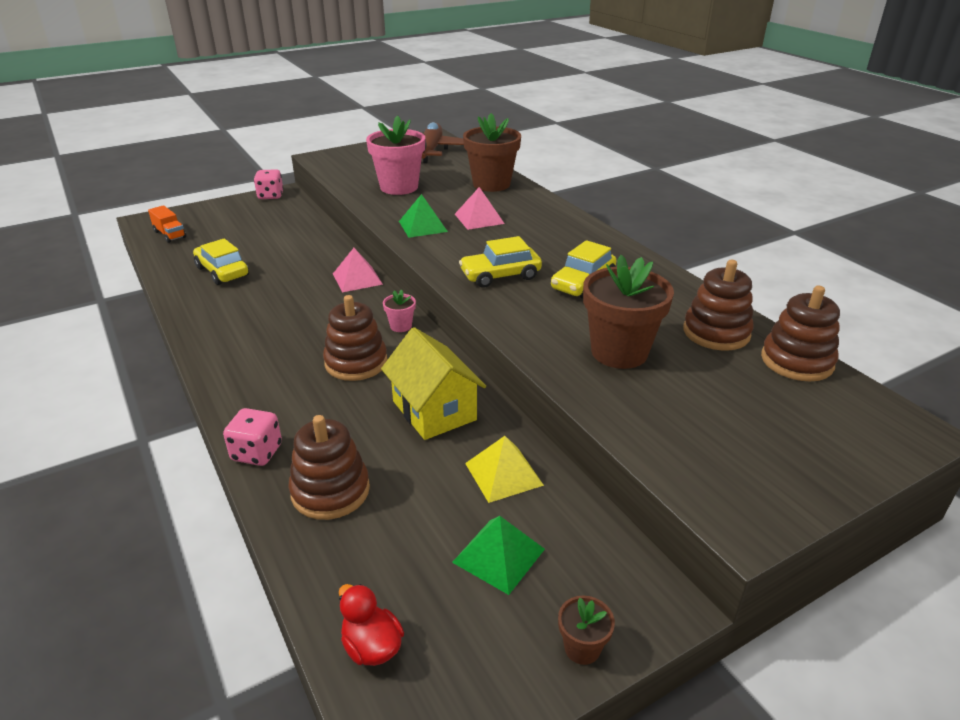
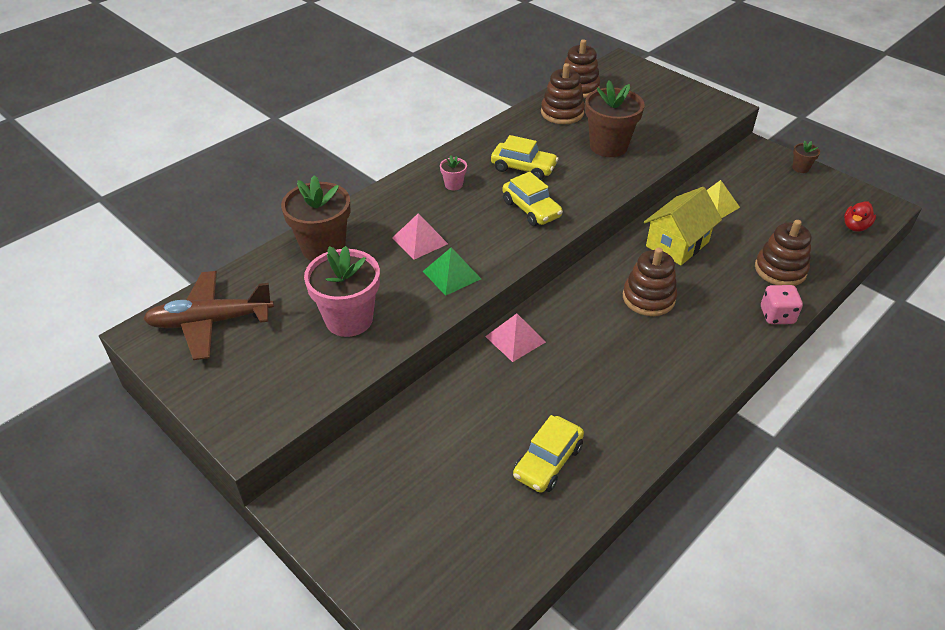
camera: 105 degrees left, 10 degrees up
(170, 234) = (472, 579): orange truck -> none
(270, 196) = (308, 513): pink dice -> none
(401, 326) = (583, 286): pink flower pot -> pink flower pot (453, 185)
(499, 555) = (772, 198): green pyramid -> none

